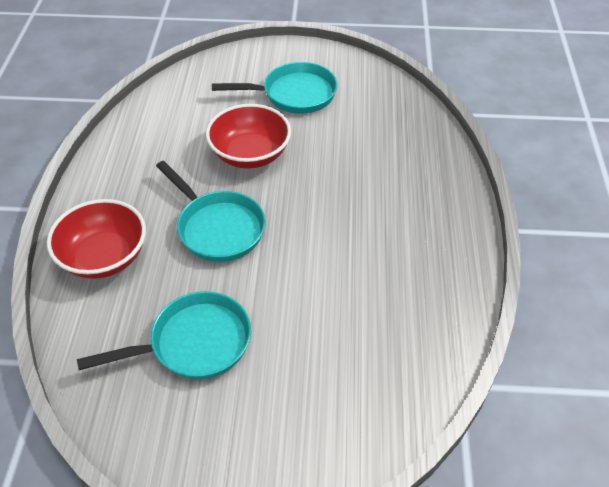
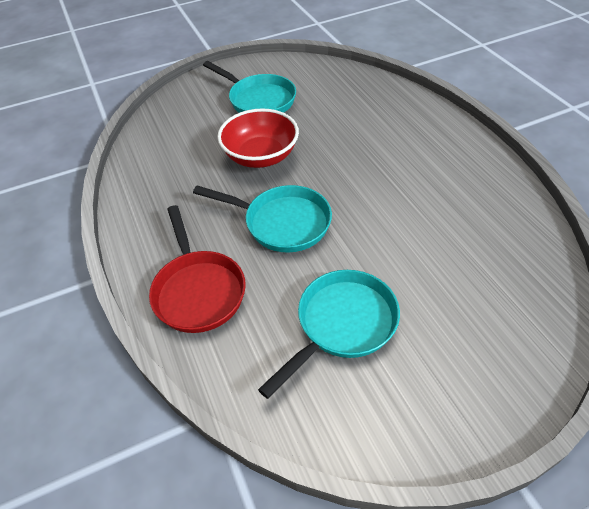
camera: 25 degrees left, 0 degrees up
(104, 257) = (198, 290): red bowl -> red pan
(294, 94) = (259, 100): turquoise pan -> turquoise pan turned 75 degrees clockwise

